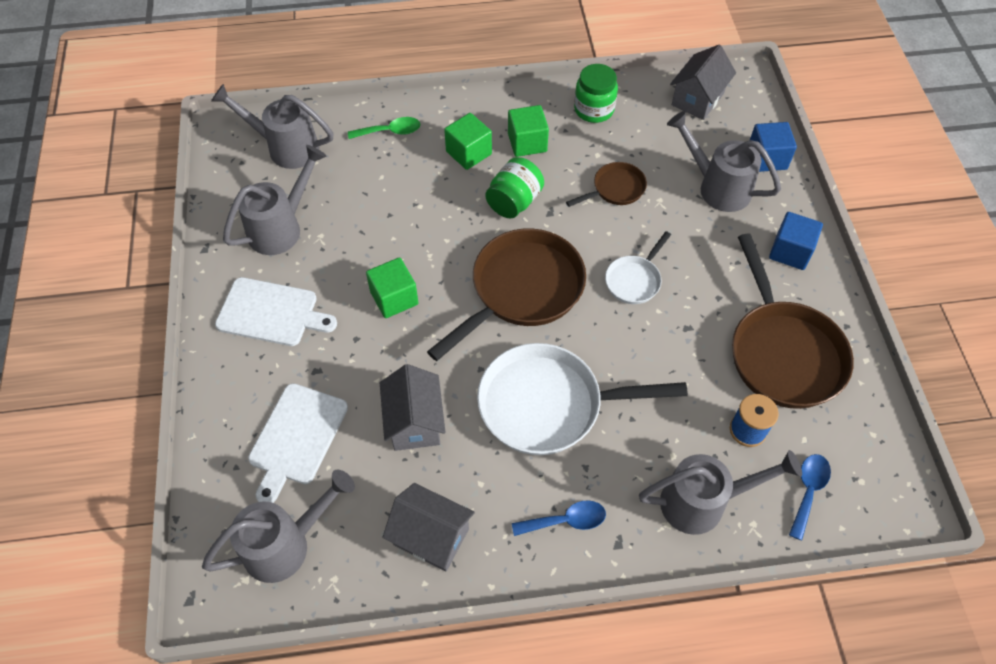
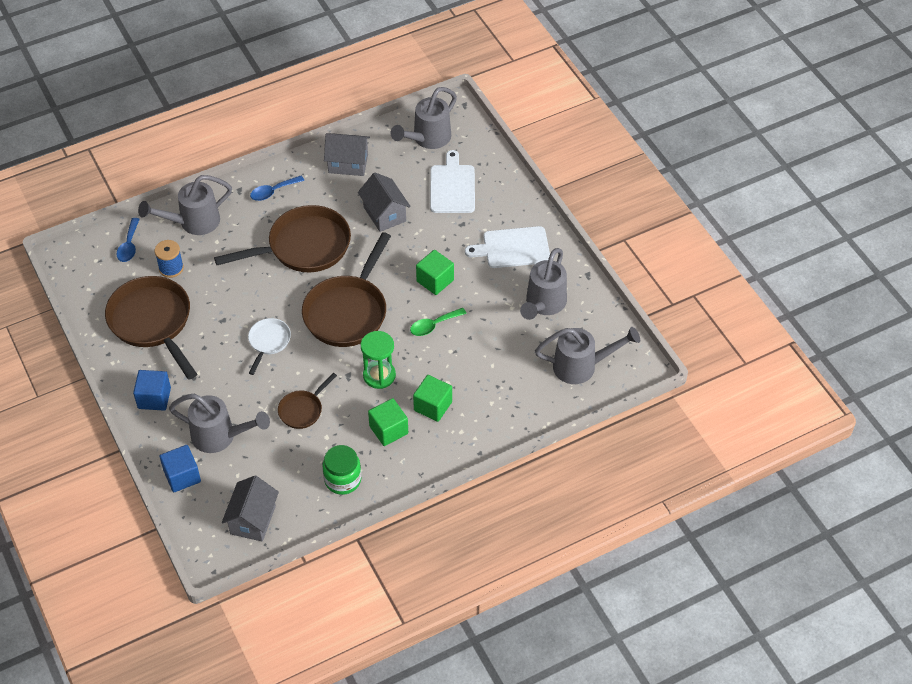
camera: 160 degrees right, 5 degrees down
(390, 131) = (506, 405): green spoon -> green spoon (433, 325)
(514, 202) = (379, 375): green jar -> green hourglass
(548, 405) = (304, 247): white pan -> brown pan

